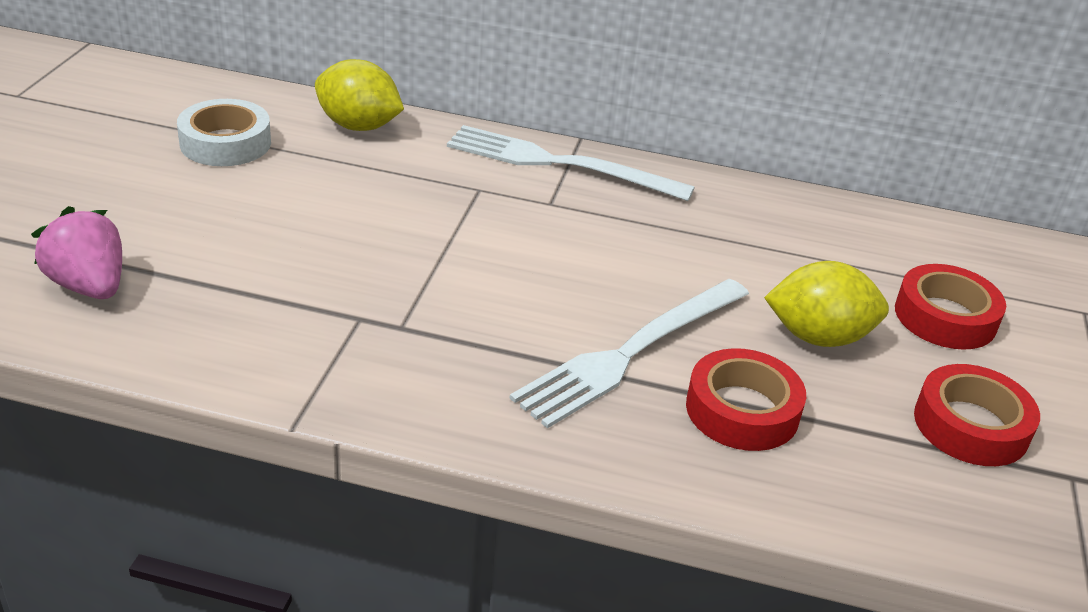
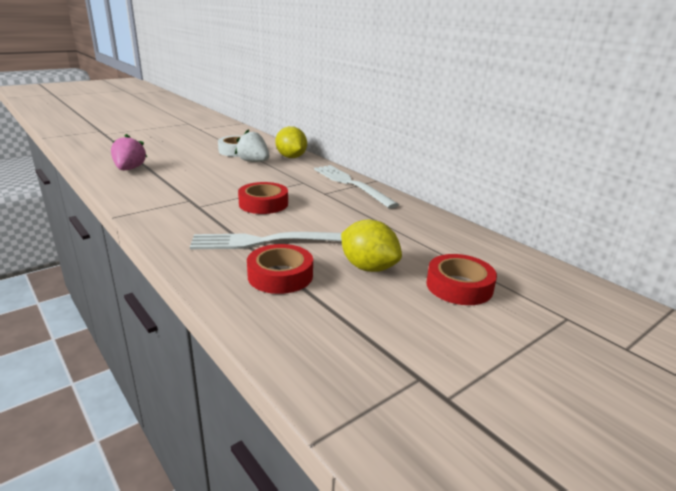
camera: 40 degrees right, 10 degrees down
(309, 165) = (253, 162): none -> white strawberry
(971, 425) = (393, 329): red tape -> red tape (263, 204)

